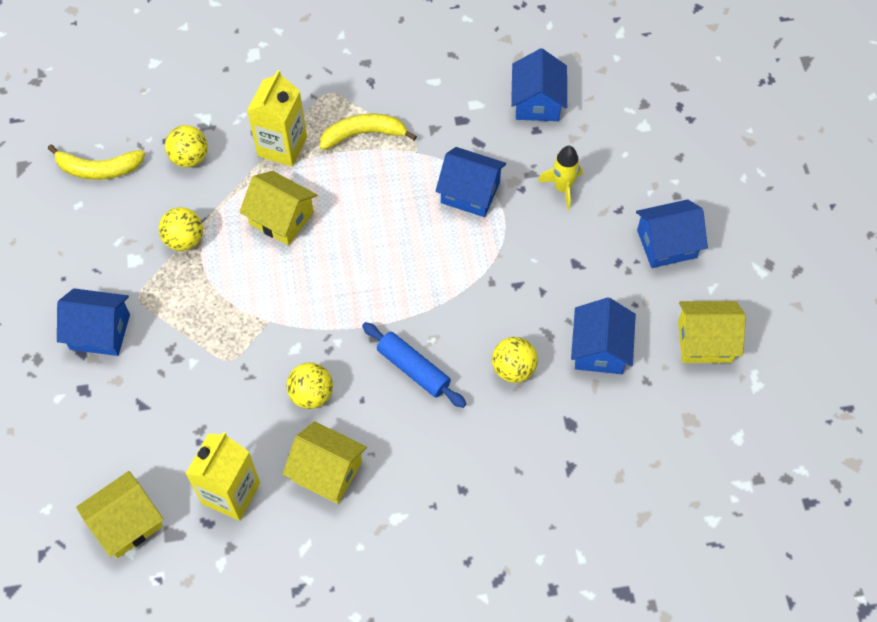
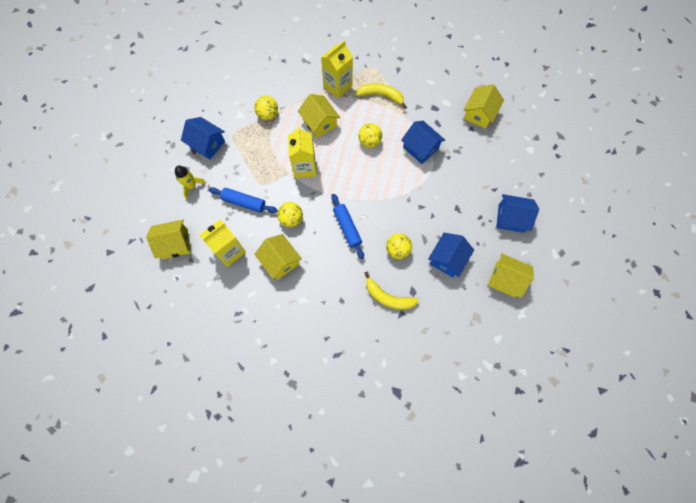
camera: 25 degrees right, 10 degrees up
(98, 169) = (244, 62): yellow banana -> yellow banana (388, 297)
(190, 158) = (290, 74): yellow ball -> yellow ball (369, 141)
(215, 402) = (244, 202): none -> blue rolling pin
(292, 301) = (304, 167): none -> yellow carton
(537, 102) = (479, 114): blue house -> yellow house
(562, 188) = (470, 165): yellow rocket -> yellow rocket (191, 186)

